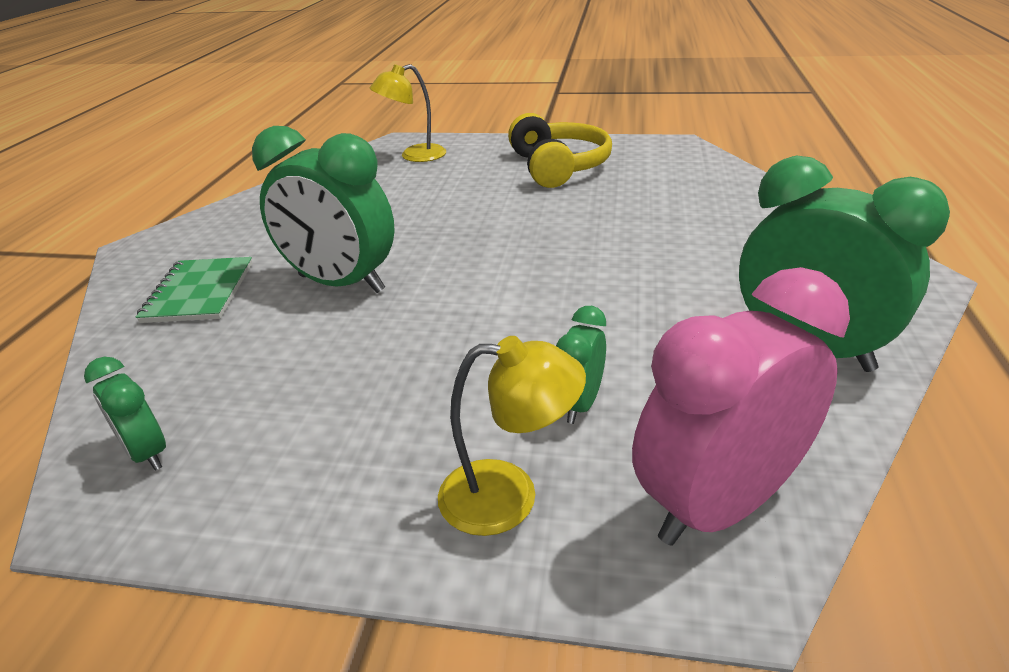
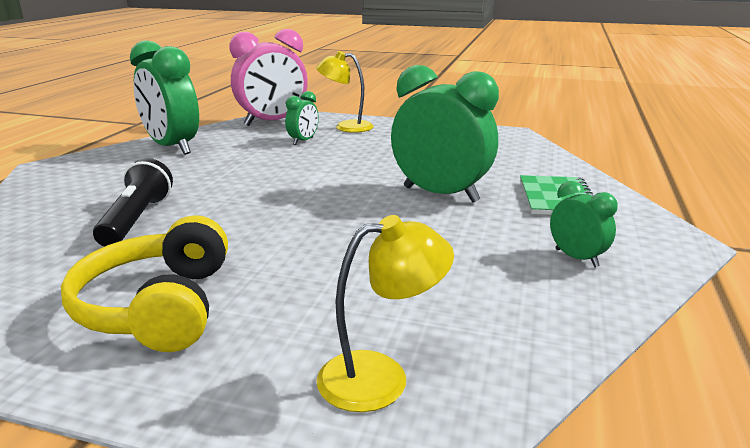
camera: 175 degrees left, 10 degrees down
(147, 453) = (505, 142): green clock -> green clock (576, 258)
(660, 217) = (137, 219): none -> black flashlight

